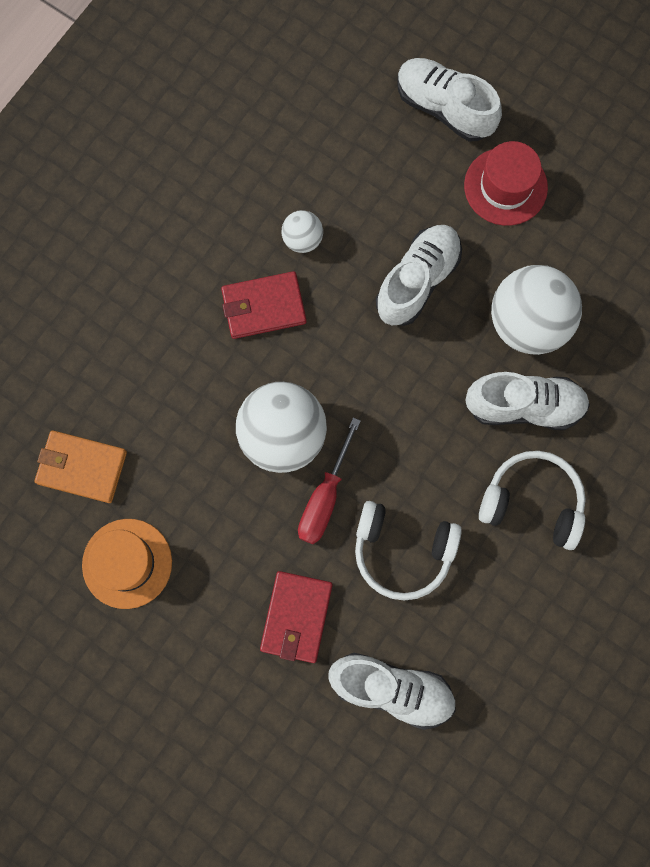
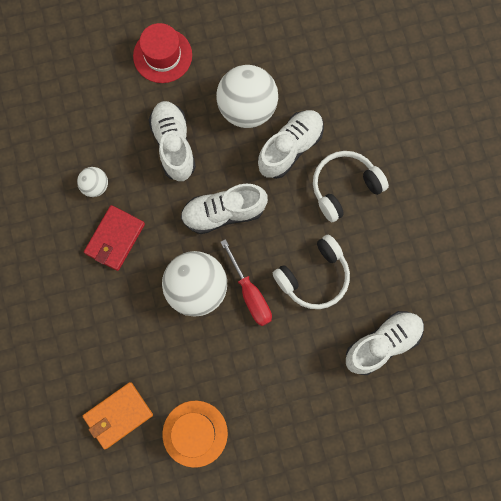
camera: 50 degrees left, 0 degrees up
(296, 617) = (302, 363): red wallet -> none
(444, 108) = (89, 49): white shoe -> white shoe (223, 213)

